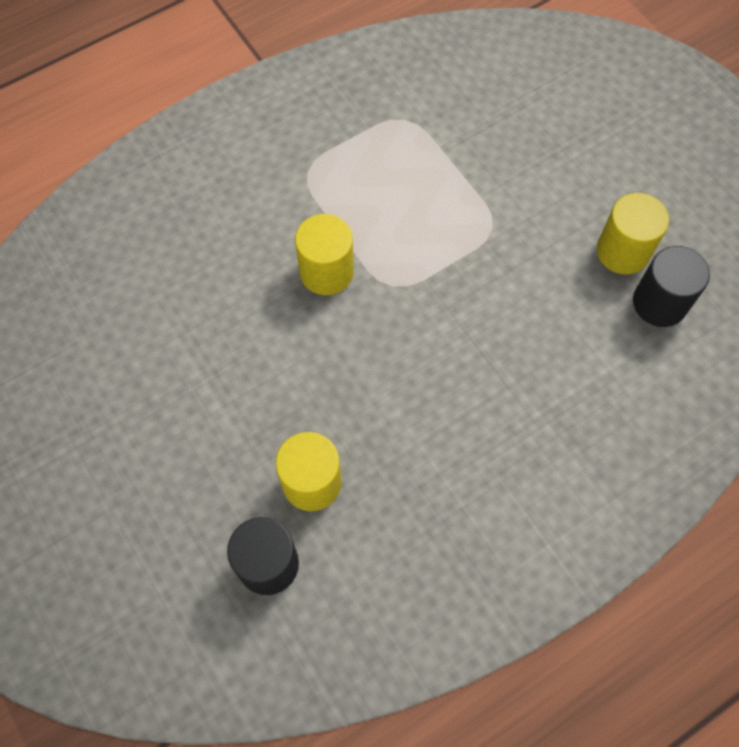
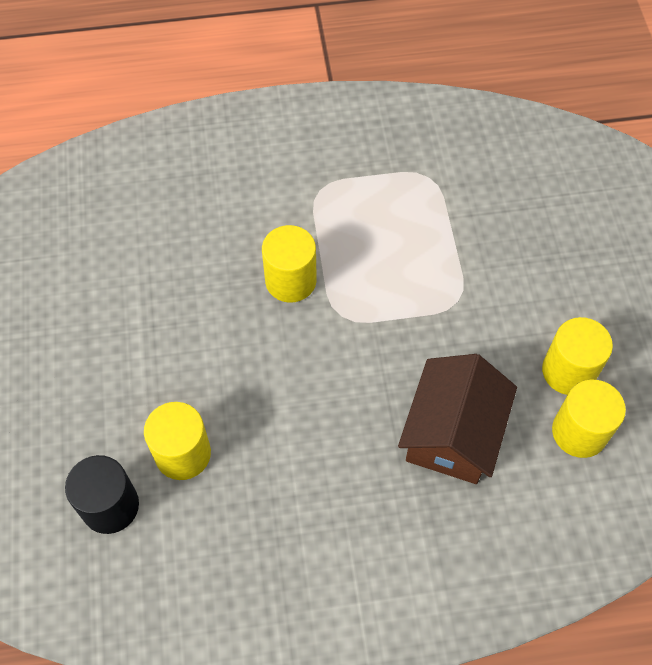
camera: 25 degrees right, 5 degrees down
(551, 352) = (452, 433): none -> brown house
(659, 303) = (579, 432): black cylinder -> yellow cylinder

